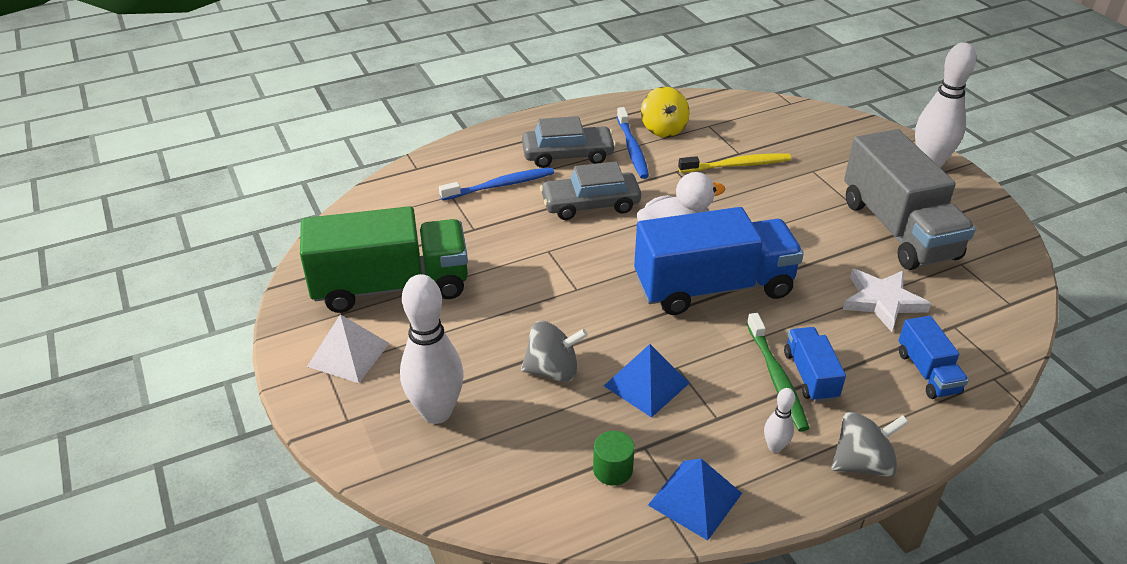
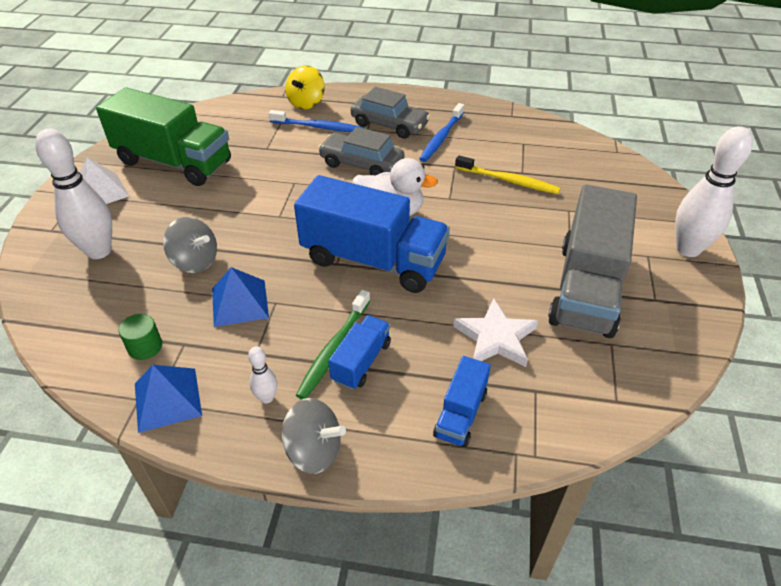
camera: 35 degrees right, 5 degrees up
(663, 129) = (483, 133): yellow spinning top -> yellow spinning top (306, 103)

